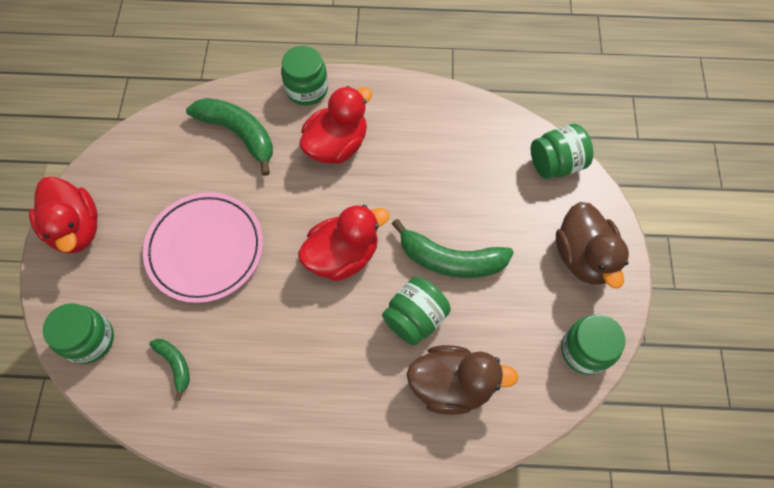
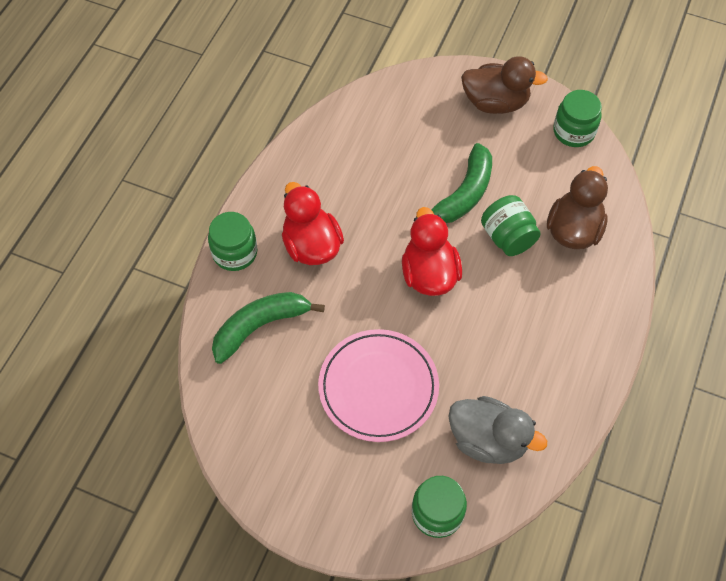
camera: 70 degrees left, 5 degrees down
(76, 228) = (307, 505): red duck -> none
(175, 365) = (488, 440): green banana -> grey duck
(556, 164) = (403, 88): green jar -> none

